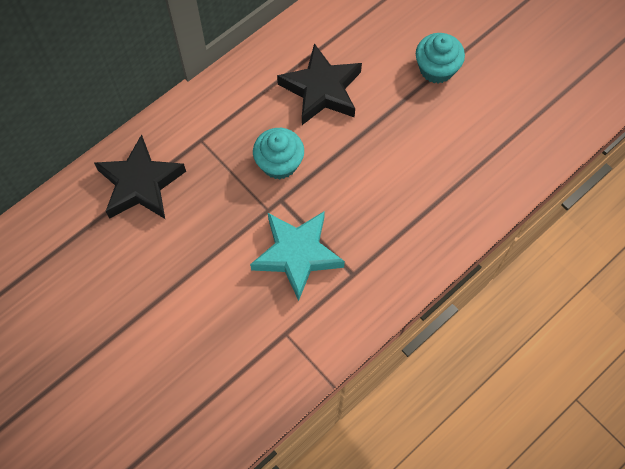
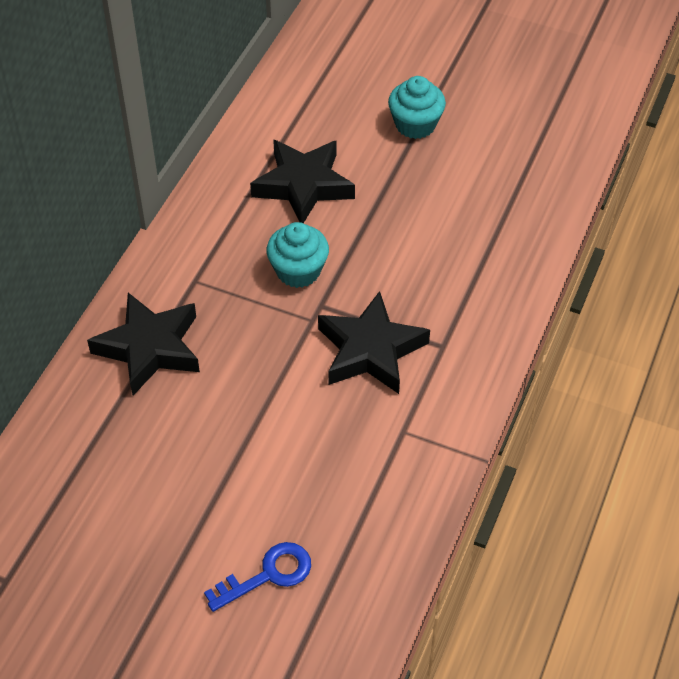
camera: 25 degrees left, 15 degrees down
(129, 406) = (268, 575): none -> blue key
(297, 255) = (371, 350): turquoise star -> black star

